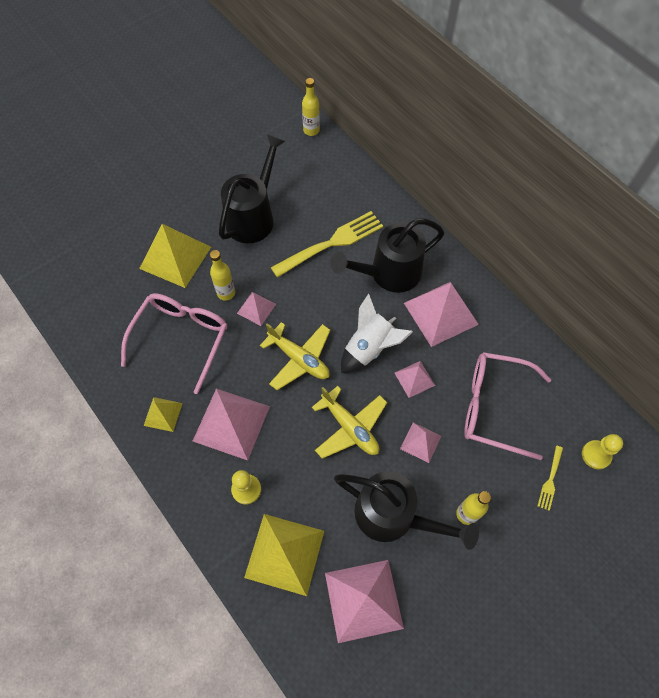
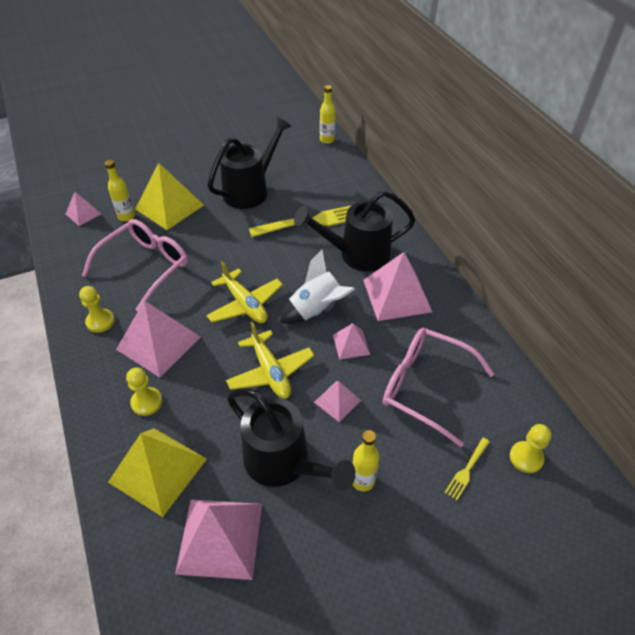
camera: 15 degrees right, 15 degrees down
(163, 414) = (100, 321): yellow pyramid -> yellow pawn
(226, 293) = (201, 240): yellow bottle -> yellow bottle (126, 216)
(256, 308) = (223, 257): pink pyramid -> pink pyramid (83, 214)

